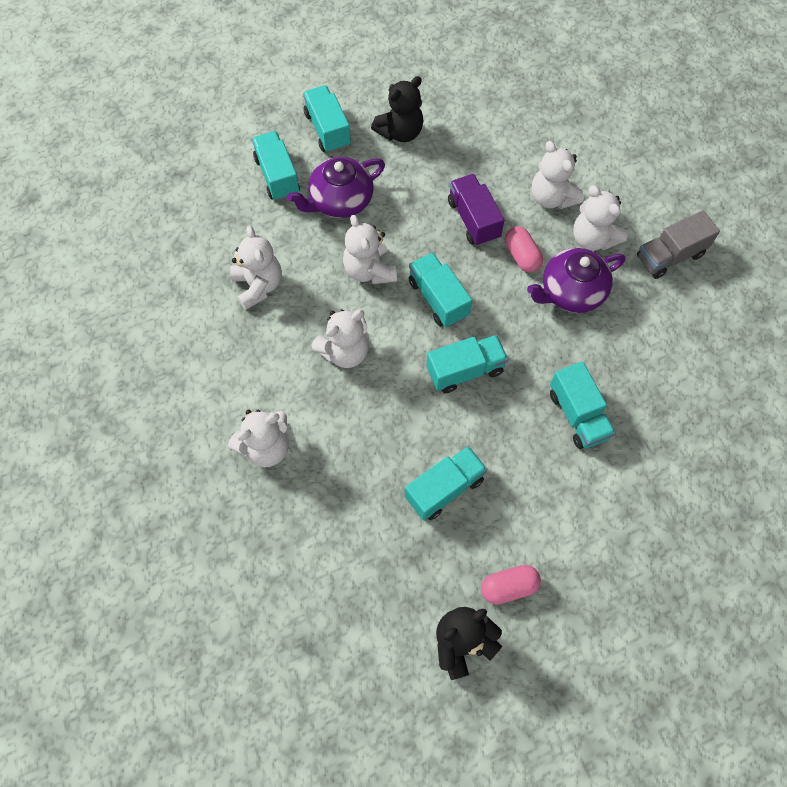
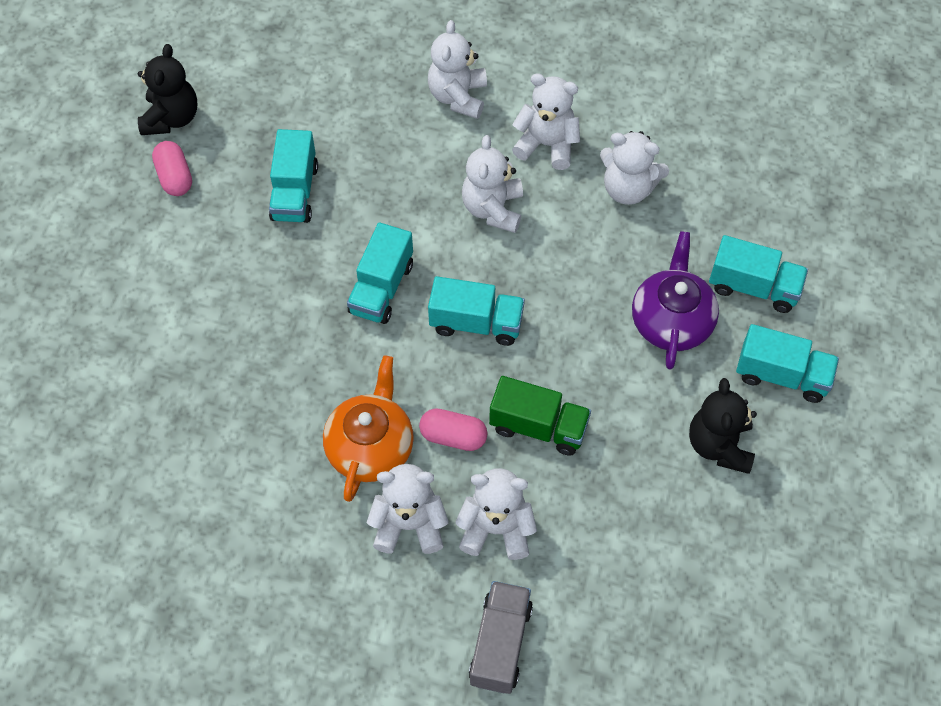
camera: 130 degrees right, 5 degrees down
(369, 270) = (562, 288): white teddy bear -> white teddy bear (547, 145)
(473, 219) = (538, 427): purple truck -> green truck
(508, 587) = (175, 177): pink capsule -> pink capsule turned 45 degrees counterclockwise
(571, 292) = (371, 447): purple teapot -> orange teapot
(577, 415) = (249, 343): turquoise truck -> none
(670, 256) = (317, 584): grey truck -> grey truck (500, 644)

